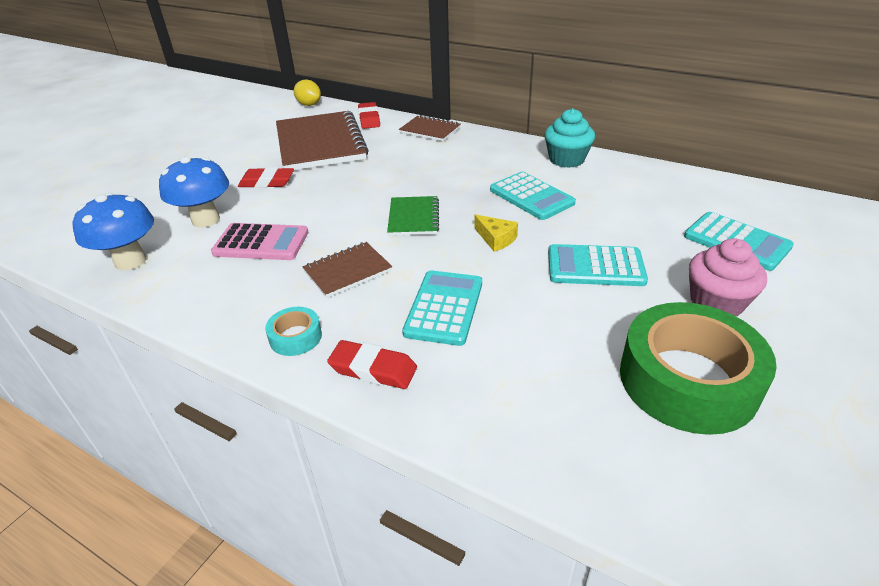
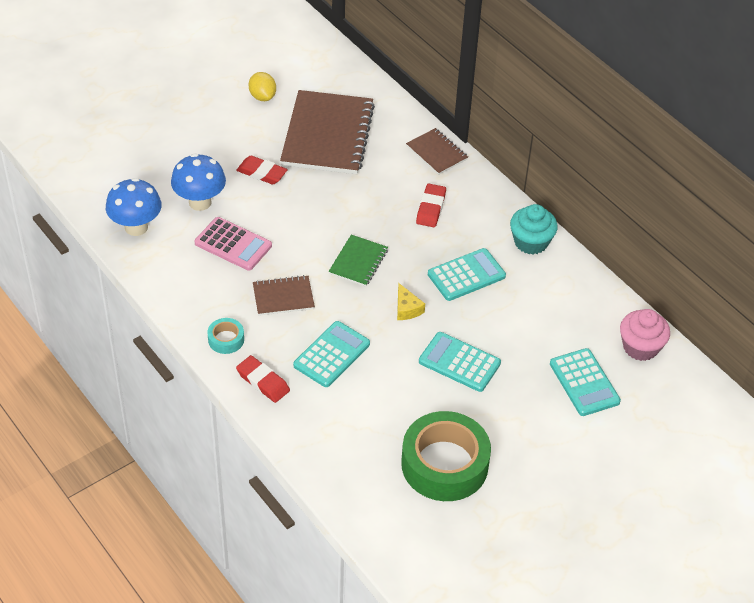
camera: 20 degrees right, 10 degrees up
(309, 104) = (344, 65): yellow lemon -> yellow lemon (262, 96)
(369, 119) = (390, 112): red eraser -> red eraser (431, 208)
(531, 196) = (466, 275): turquoise calculator -> turquoise calculator turned 105 degrees counterclockwise
(716, 302) = (516, 423): pink cupcake -> pink cupcake (640, 347)

